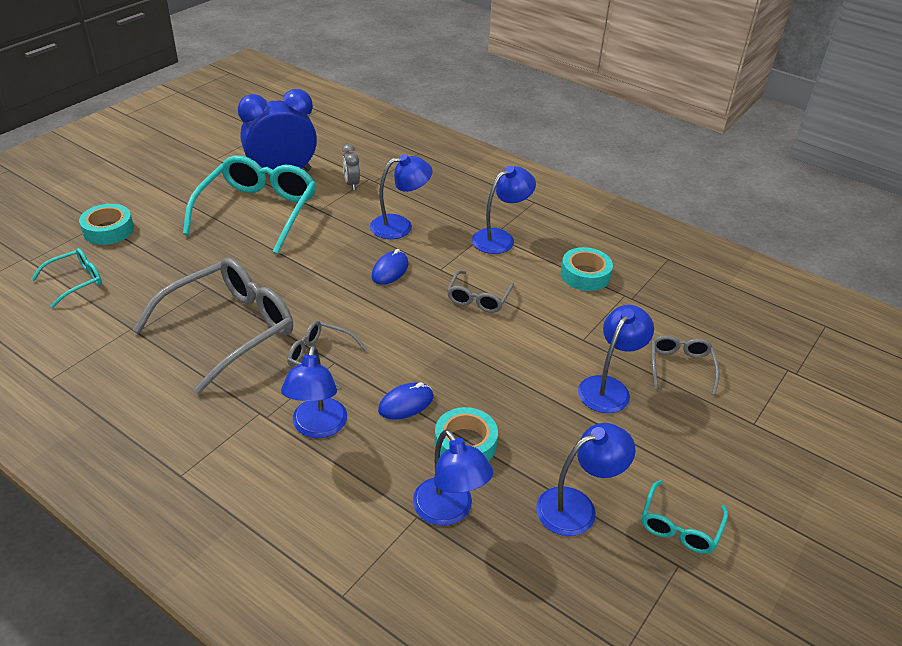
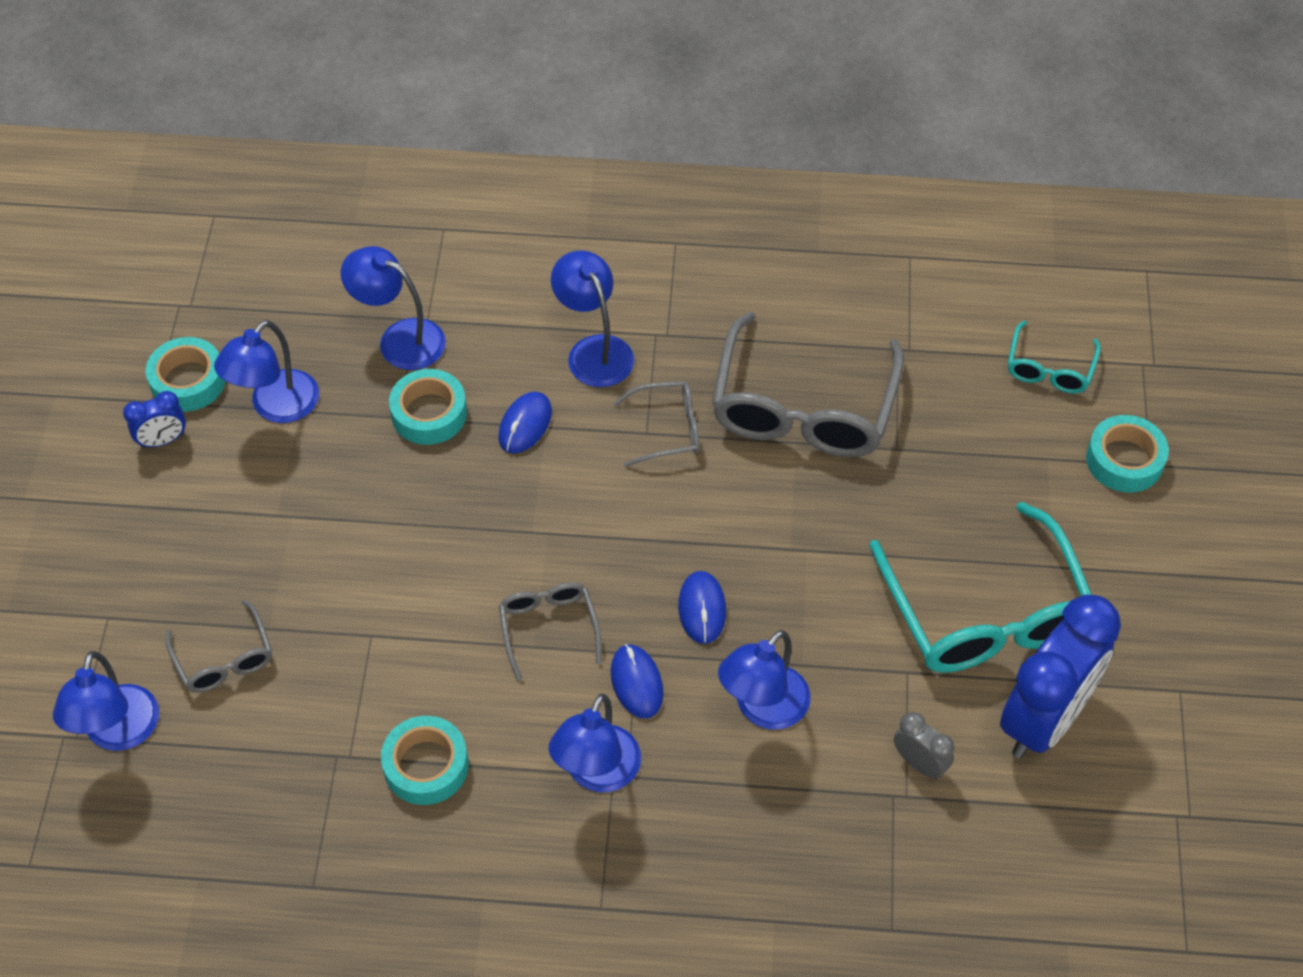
camera: 150 degrees right, 15 degrees up
(451, 259) = (636, 683): none -> blue mouse
(609, 387) = (304, 574): blue lamp -> blue lamp (119, 733)
(642, 567) = (188, 381): none -> turquoise tape
(680, 526) = (163, 440): turquoise glasses -> blue clock

